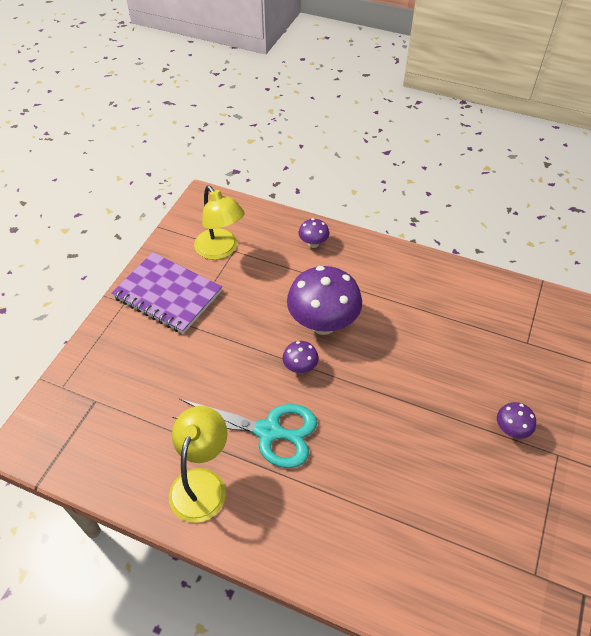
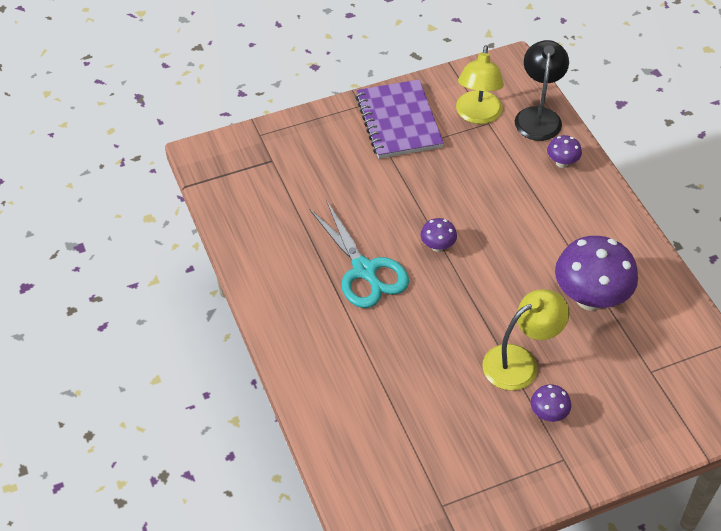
camera: 45 degrees right, 0 degrees up
(202, 483) = (284, 266): yellow lamp -> yellow lamp (520, 362)
(262, 223) = (538, 116): none -> black lamp
(323, 324) = (493, 229): purple mushroom -> purple mushroom (590, 298)

